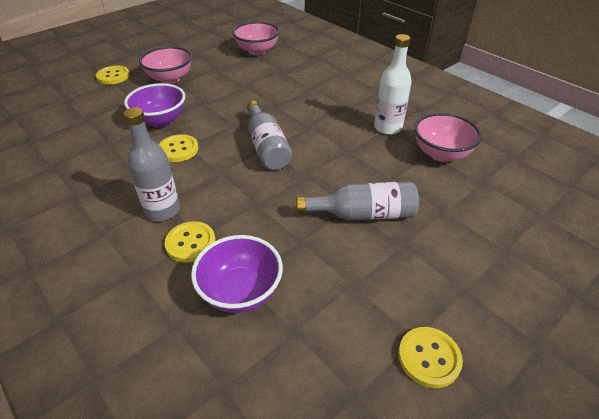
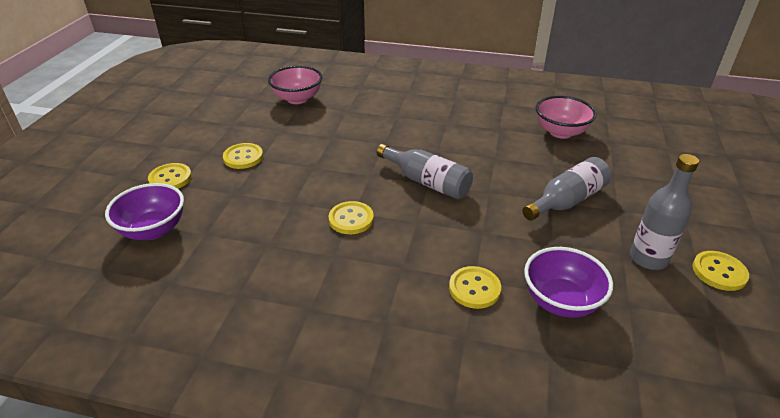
camera: 35 degrees left, 5 degrees down
(160, 120) = (293, 201): purple bowl -> purple bowl (153, 230)
(162, 210) = (413, 276): grey bottle -> grey bottle (648, 258)
(170, 79) = (243, 157): pink bowl -> yellow button
(388, 127) = (499, 127): white bottle -> none

